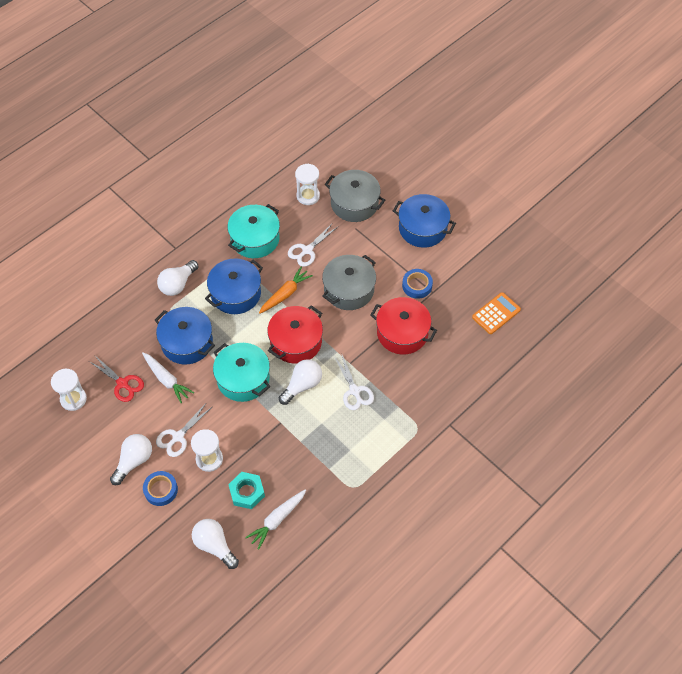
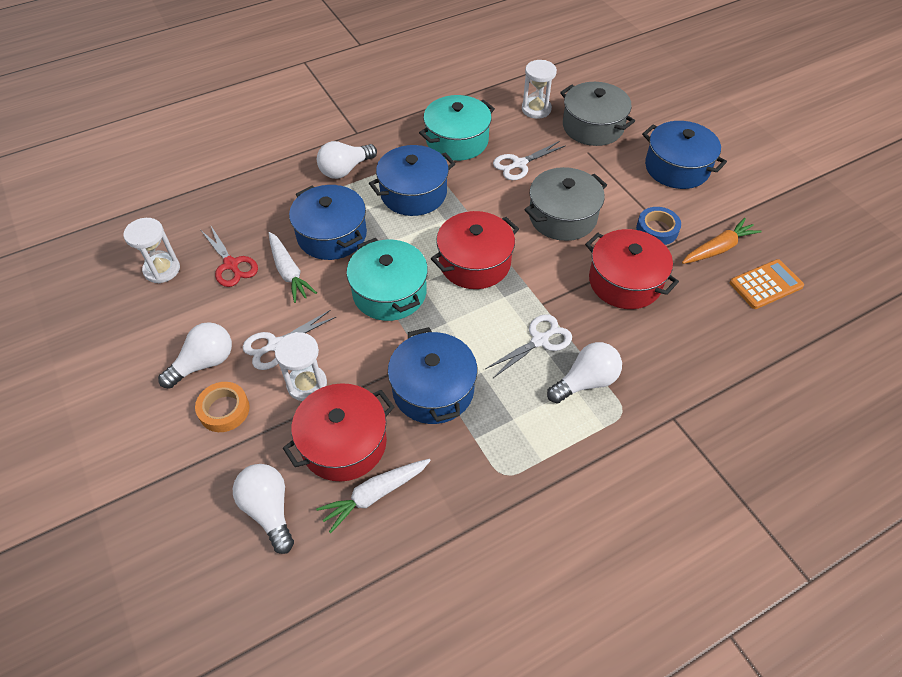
camera: 15 degrees right, 5 degrees down
(161, 490) = (224, 410): blue tape -> orange tape
(247, 492) = (344, 443): turquoise nut -> red pot
(285, 294) = (477, 206): orange carrot -> orange carrot (718, 248)
(293, 442) = (433, 389): none -> blue pot
(302, 385) = (467, 318): white light bulb -> white light bulb (585, 382)
(354, 391) = (540, 340): white scissors -> white scissors turned 120 degrees counterclockwise

